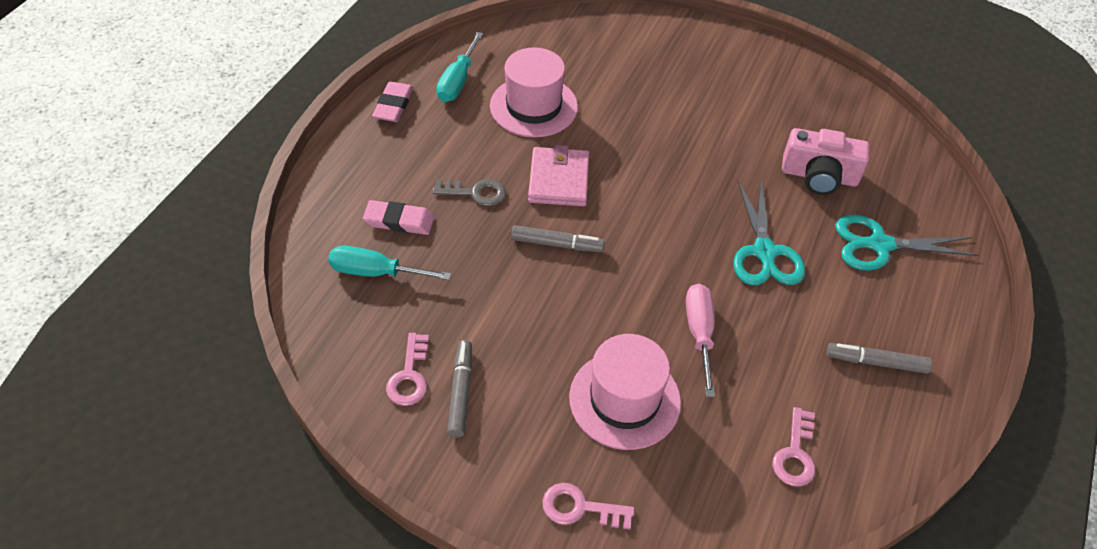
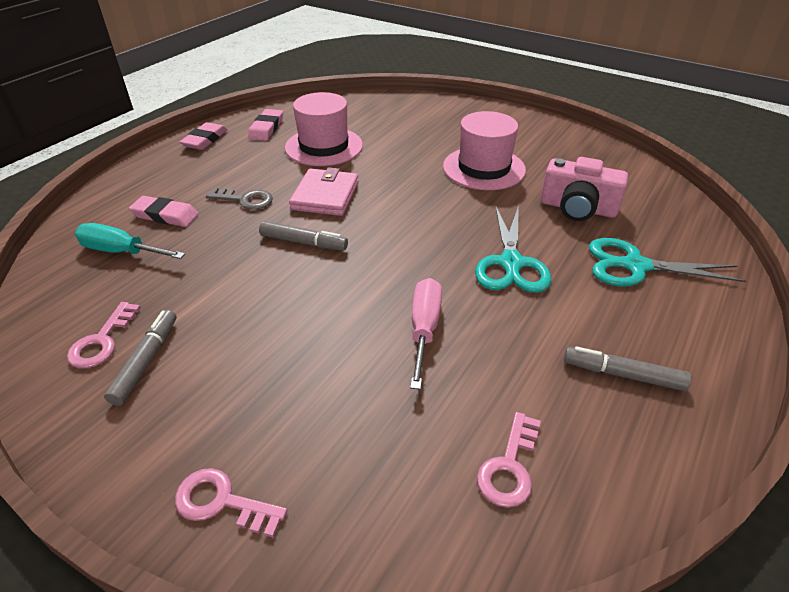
camera: 10 degrees right, 10 degrees down
(457, 81) = (266, 128): turquoise screwdriver -> pink eraser
(624, 399) = (320, 385): pink hat -> pink hat (484, 168)

